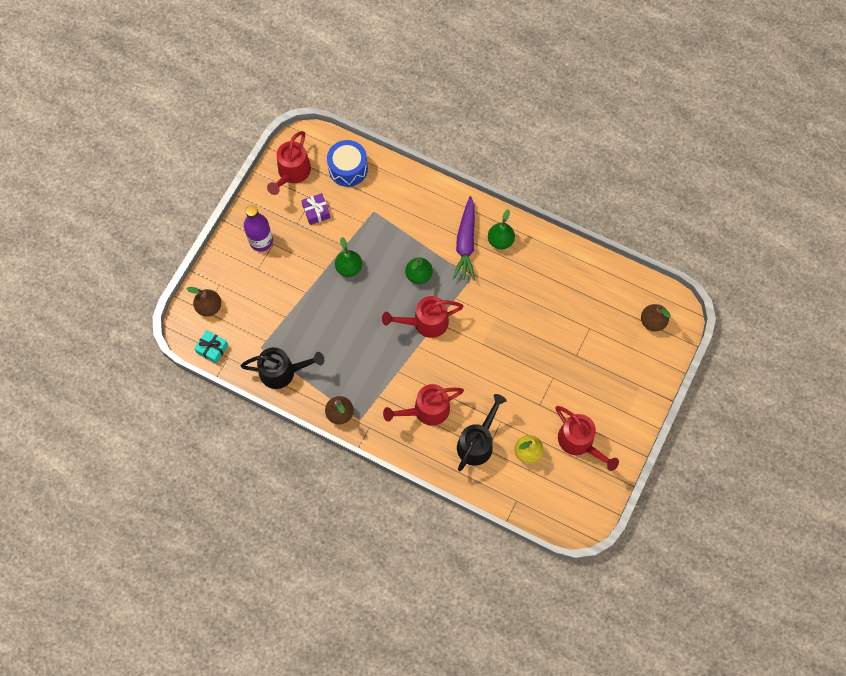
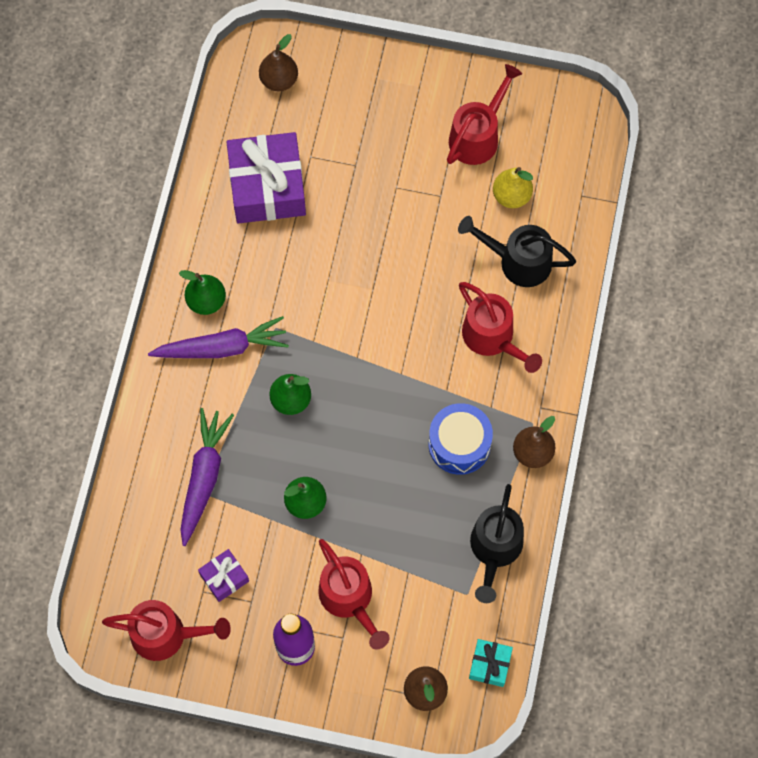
camera: 105 degrees left, 0 degrees up
(283, 371) = (494, 550): black watering can -> black watering can turned 150 degrees counterclockwise
(348, 169) = (138, 550): blue drum -> blue drum (459, 444)
(383, 214) = (204, 477): none -> purple carrot
(425, 323) = (363, 373): red watering can -> red watering can (350, 599)
(573, 296) = (267, 186): none -> purple gift

